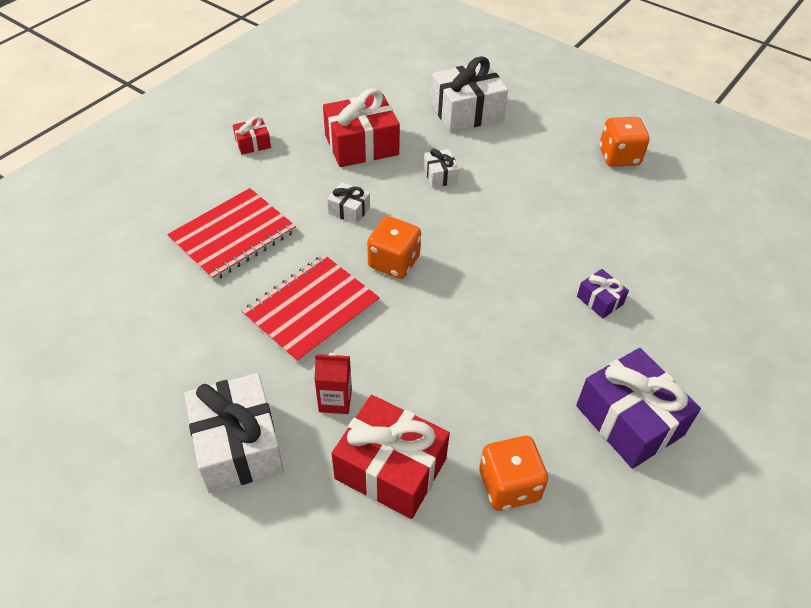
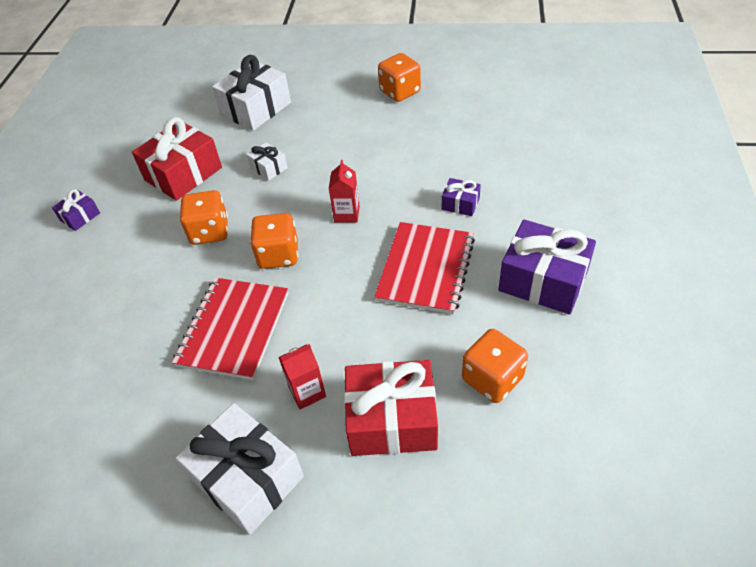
camera: 25 degrees left, 0 degrees up
(233, 236) = (116, 303): red notebook -> red notebook (426, 269)
(253, 143) = (80, 217): red gift -> purple gift
(349, 210) = (209, 232): white gift -> orange dice
(482, 255) = (347, 214): none -> red carton

